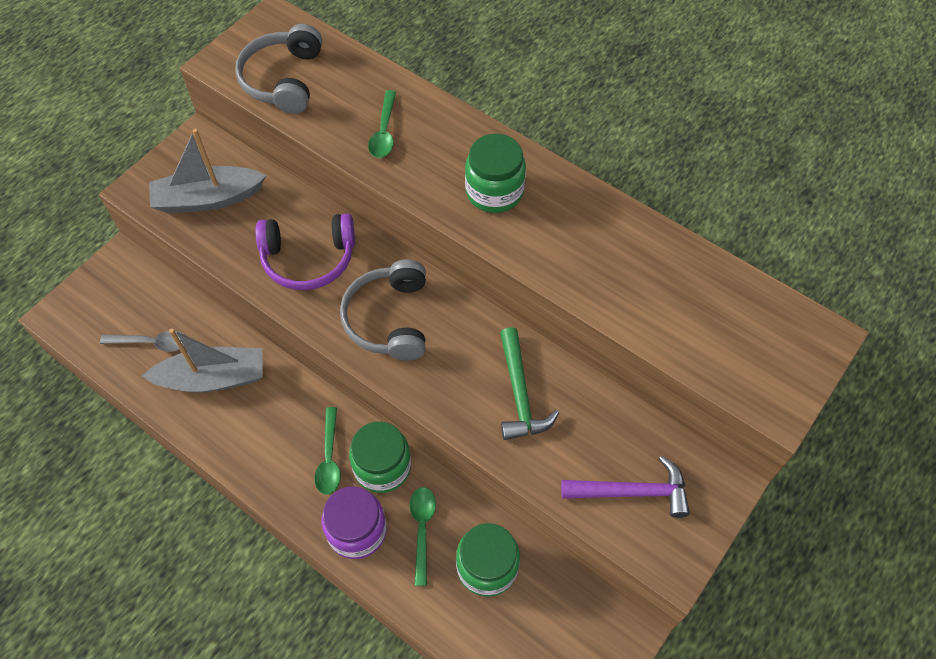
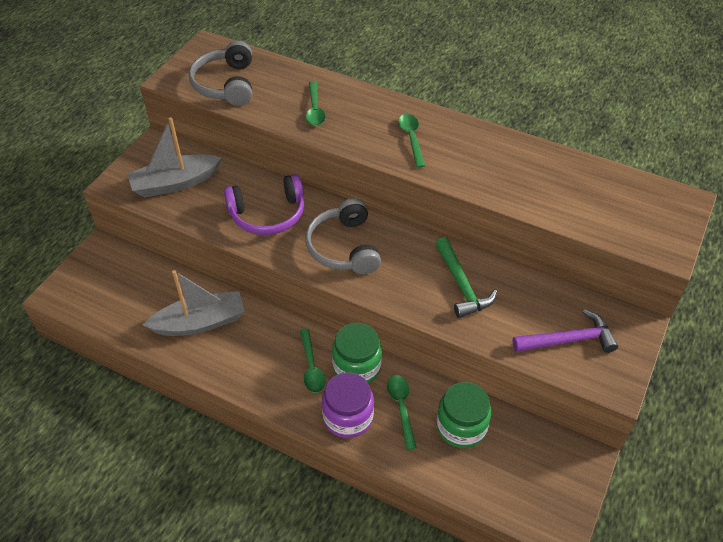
camera: 10 degrees left, 10 degrees down
(152, 343) = (142, 304): grey spoon -> none
(494, 191) = (411, 138): green jar -> green spoon

